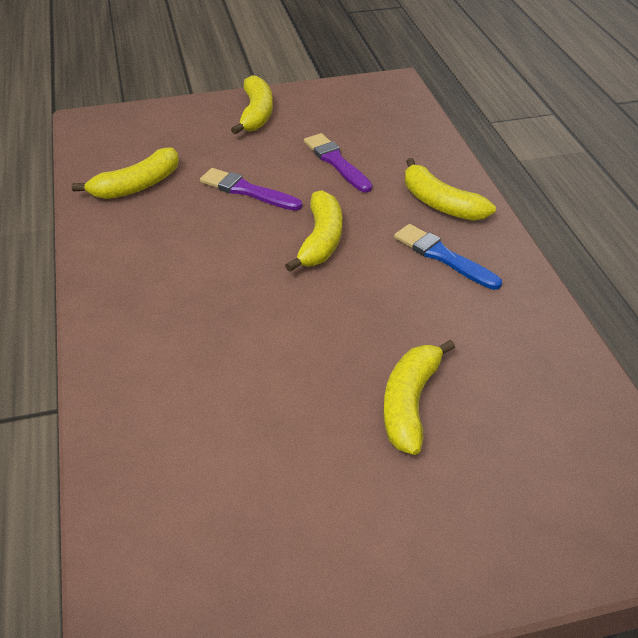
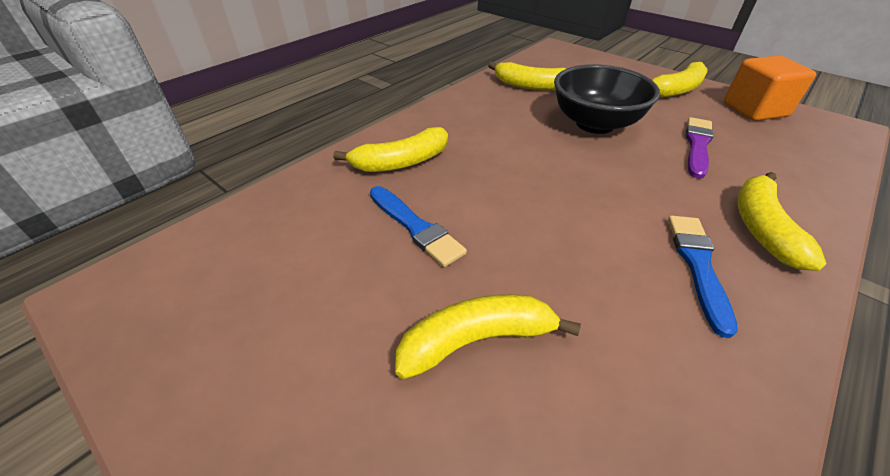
camera: 55 degrees right, 0 degrees up
(247, 191) = (595, 124): purple brush -> black bowl
(264, 379) = (415, 227): none -> blue brush
(321, 240) = (600, 181): yellow banana -> yellow banana (401, 162)
(329, 101) = (754, 109): none -> orange cube

